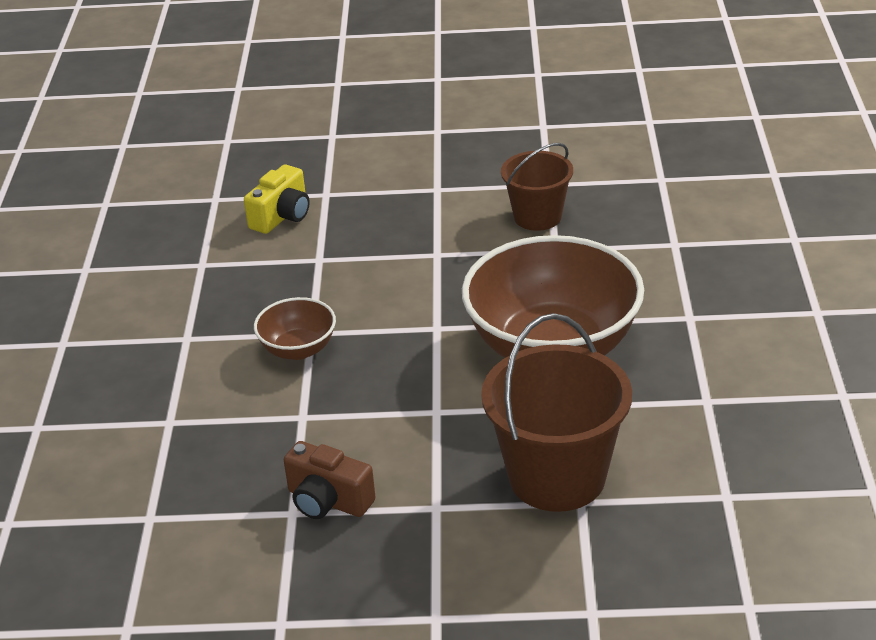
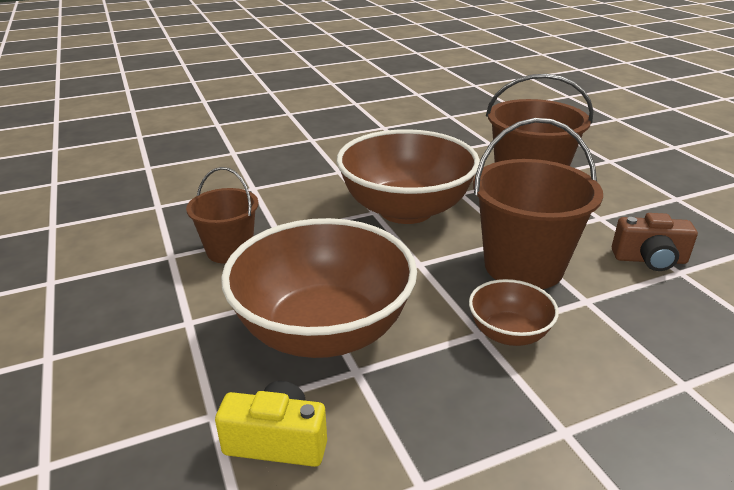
camera: 115 degrees left, 5 degrees down
(328, 501) = (649, 260): brown camera -> brown camera turned 90 degrees clockwise
(377, 252) = (323, 330): none -> brown bowl
(383, 397) = (523, 266): none -> brown bucket

